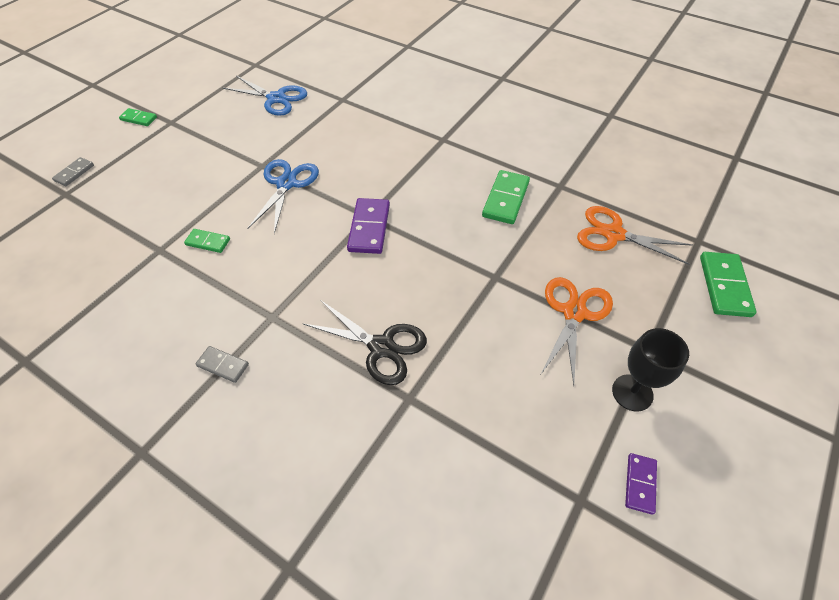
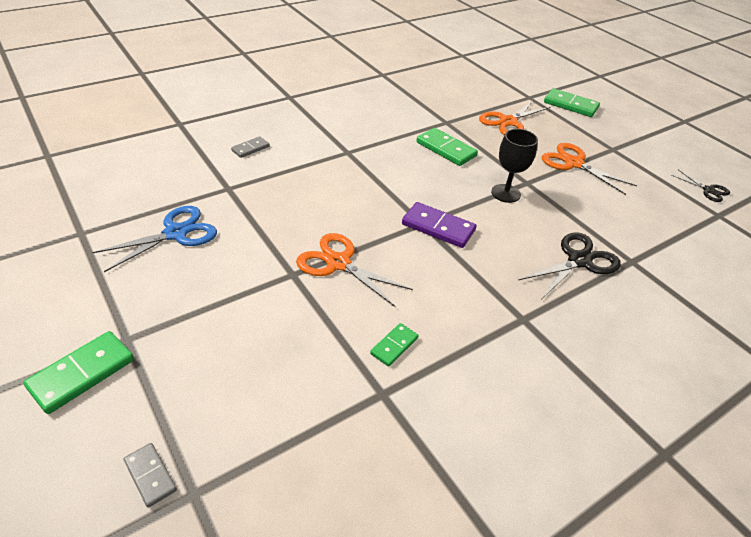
camera: 70 degrees left, 10 degrees down
(138, 119) = (82, 374): green domino -> green domino, size x1.72
(223, 365) = (573, 368): grey domino -> grey domino (250, 148)
(286, 184) = (338, 263): blue scissors -> orange scissors
(632, 392) = (644, 167): black goblet -> black goblet (505, 193)
(640, 484) = (708, 190): purple domino -> black scissors

